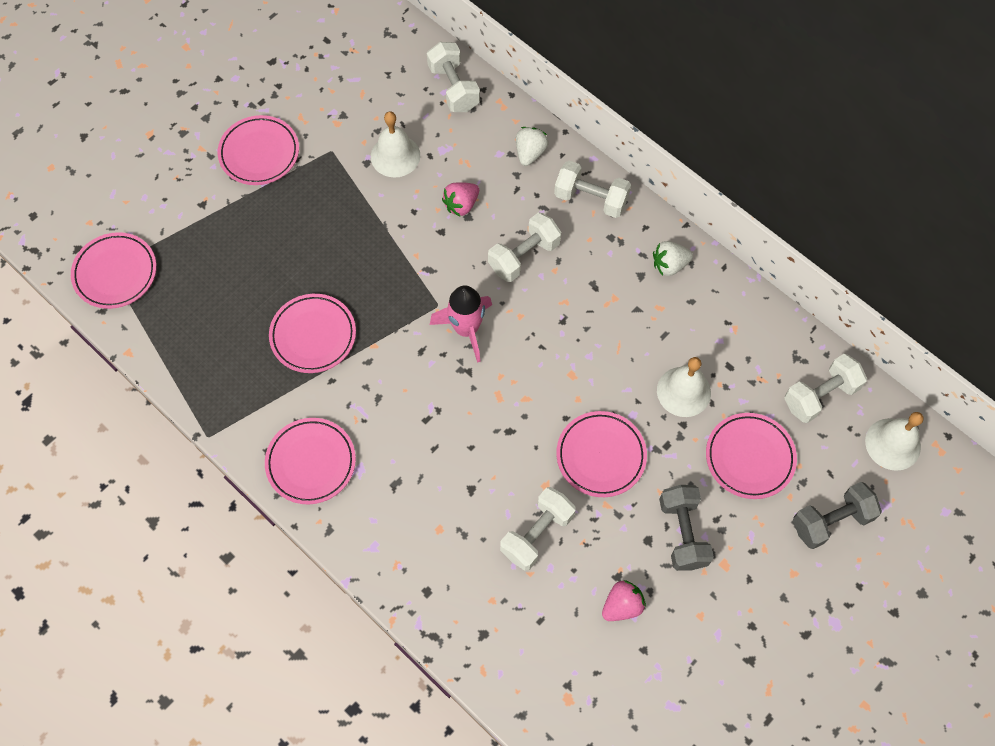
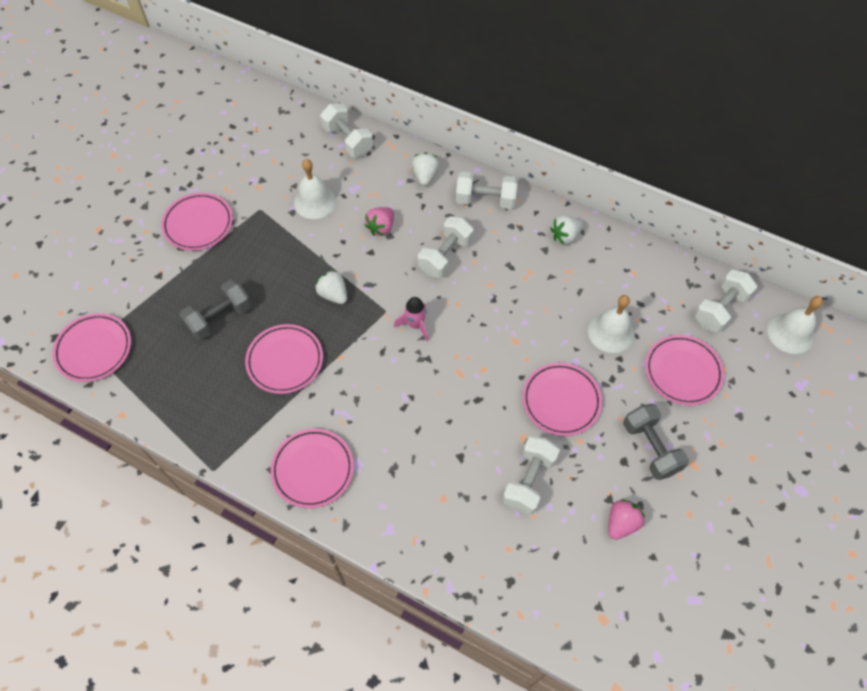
camera: 15 degrees left, 5 degrees down
(386, 272) = (333, 294): none -> white strawberry
(466, 329) = (415, 325): pink rocket -> pink rocket, size x0.66
(831, 521) = (766, 406): grey dumbbell -> grey dumbbell (220, 318)

